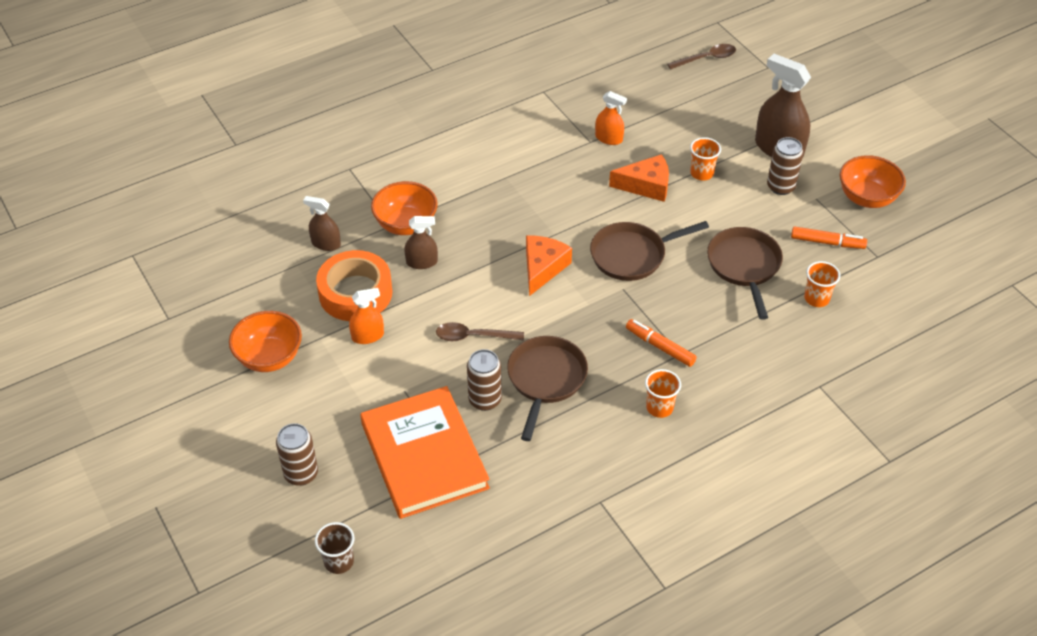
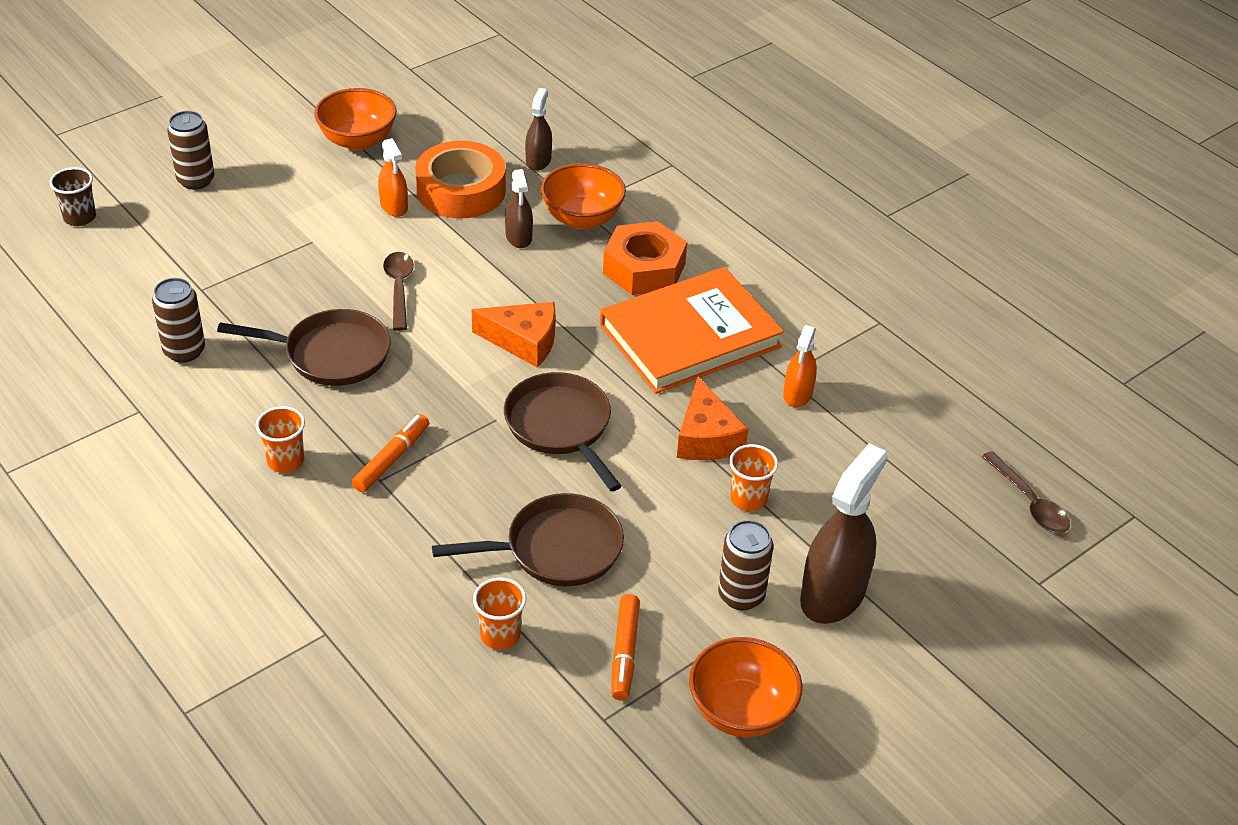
camera: 80 degrees right, 5 degrees down
(424, 455) = (216, 264): orange book -> orange book (690, 336)
(471, 197) = (644, 268): none -> orange nut
(485, 400) = (298, 305): brown can -> brown can (184, 351)

